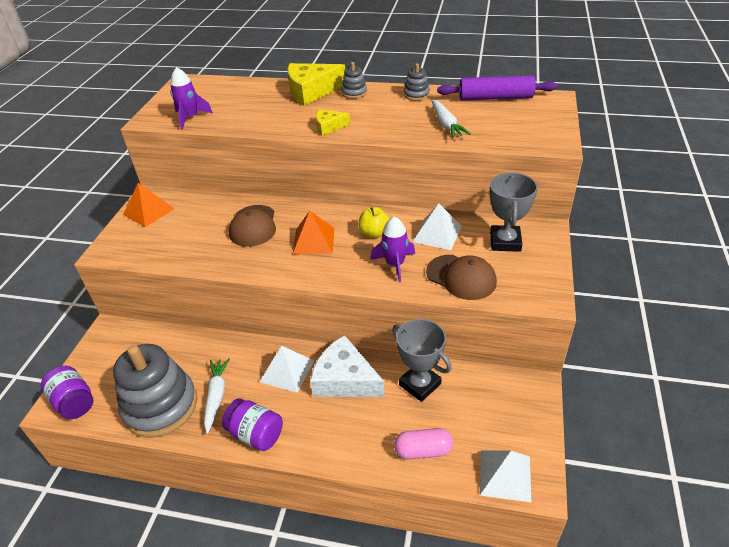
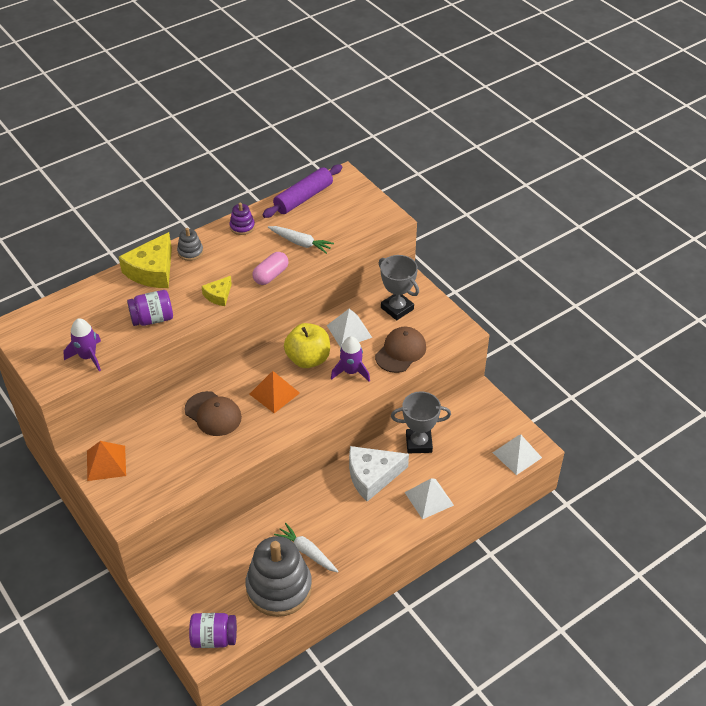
camera: 50 degrees left, 5 degrees up
(256, 434) = (363, 549): purple jar -> purple jar (152, 319)
(287, 371) = (329, 500): white pyramid -> white pyramid (429, 498)
(374, 233) = (308, 359): yellow apple -> yellow apple, size x1.64
(416, 95) = (242, 227): grey stacking toy -> purple stacking toy
(423, 450) = (464, 477): pink capsule -> pink capsule (271, 275)
(461, 277) = (401, 351): brown cap -> brown cap turned 45 degrees counterclockwise

